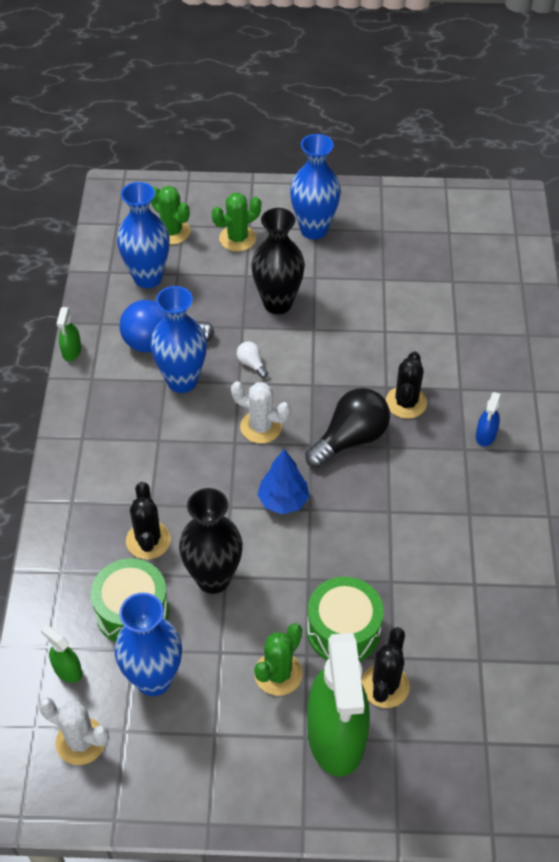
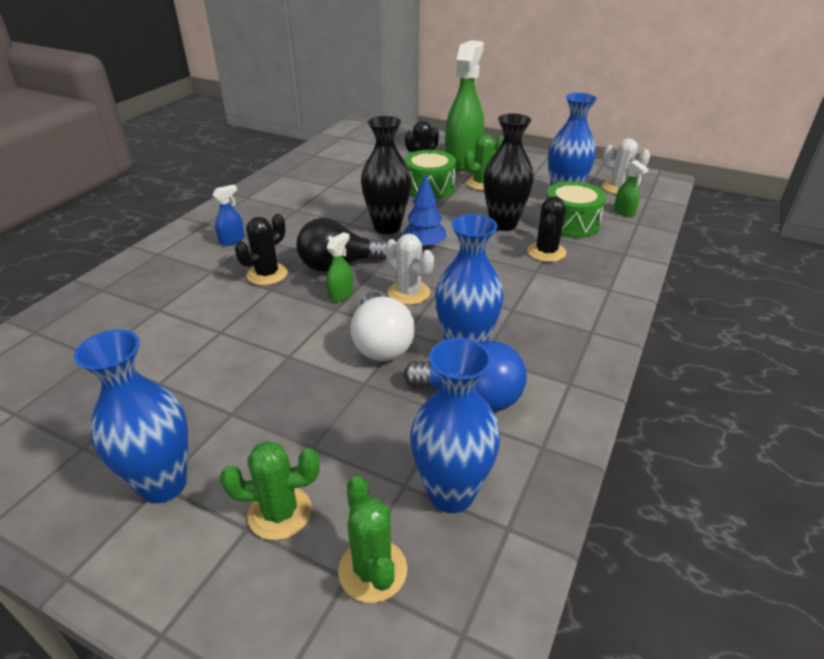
camera: 155 degrees left, 15 degrees down
(71, 351) = (590, 422): green spray bottle -> green spray bottle (341, 294)
(251, 364) = (381, 343): white light bulb -> white light bulb, size x2.23
(277, 303) = (303, 396): black vase -> black vase (387, 227)

